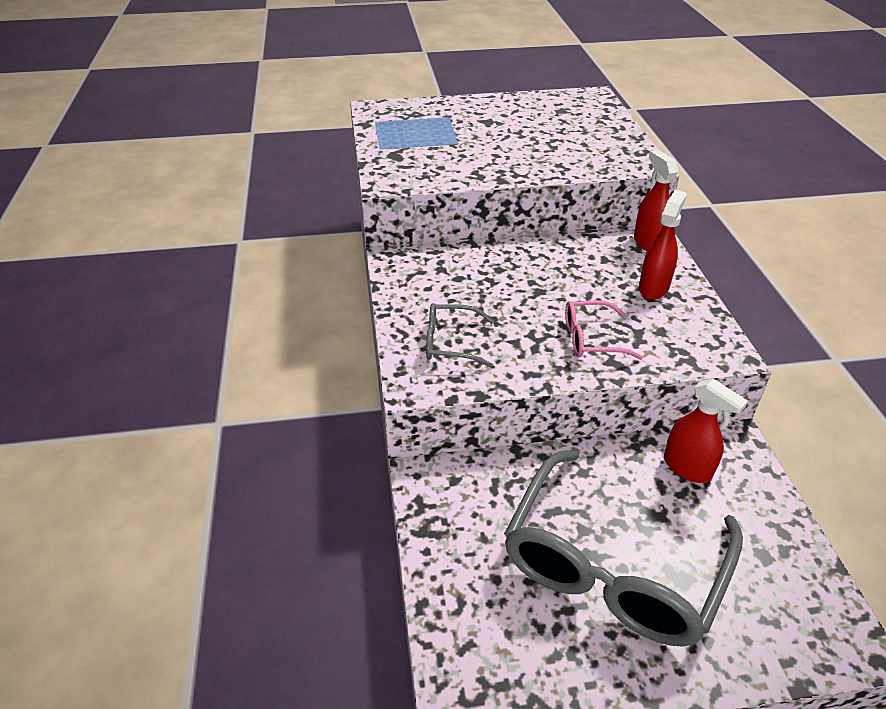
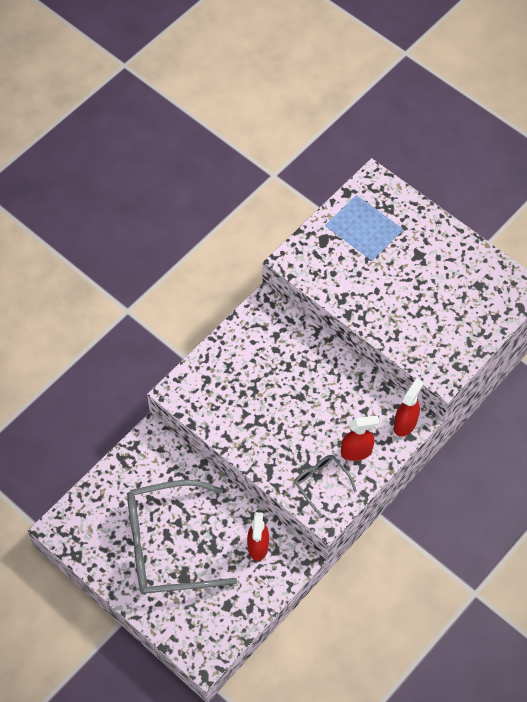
camera: 50 degrees right, 20 degrees up
(450, 343) = (217, 385): grey glasses -> grey glasses (321, 483)
(591, 339) = (279, 447): pink glasses -> none

